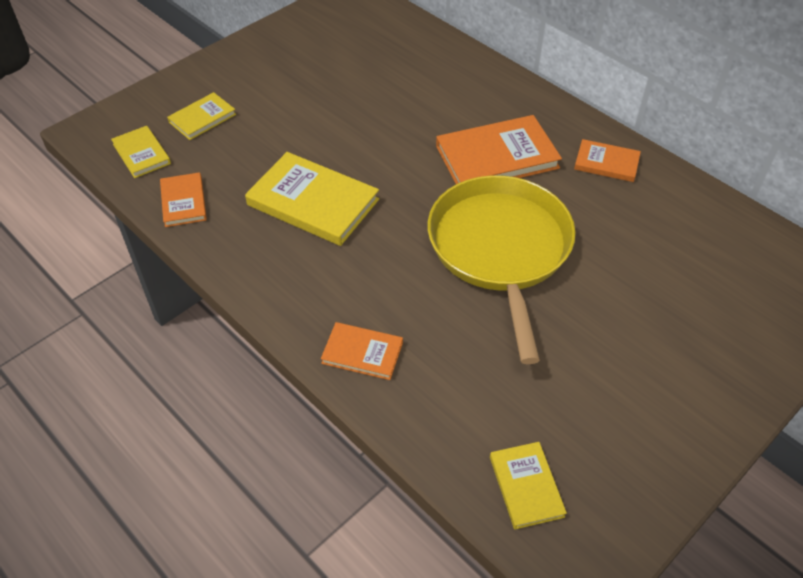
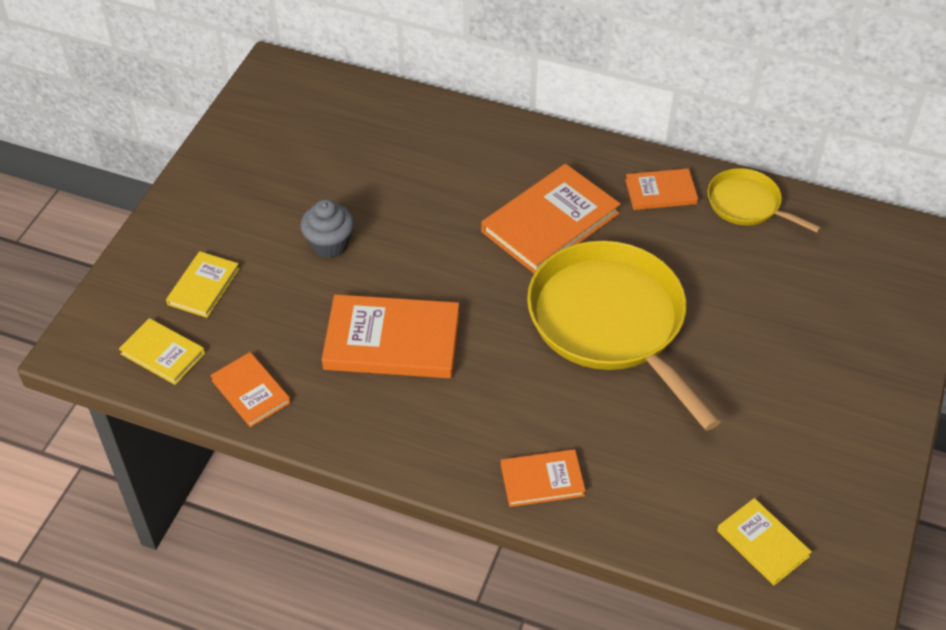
camera: 25 degrees left, 0 degrees up
(313, 118) = (329, 244): none -> grey cupcake
(313, 202) = (392, 341): yellow book -> orange book
(679, 196) = (747, 204): none -> yellow pan

